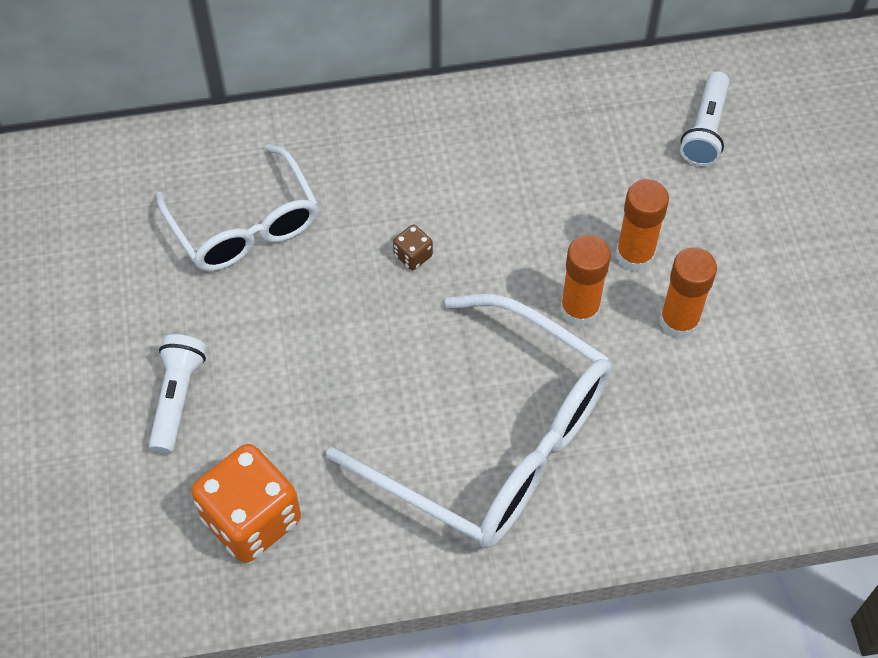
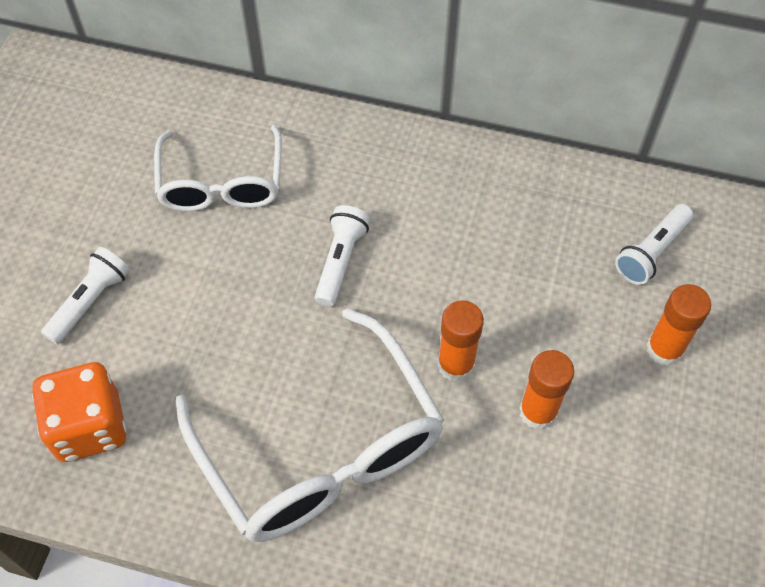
camera: 25 degrees right, 0 degrees up
(413, 255) = (340, 261): brown dice -> white flashlight
(635, 255) = (529, 337): orange glue stick -> orange glue stick (664, 349)

